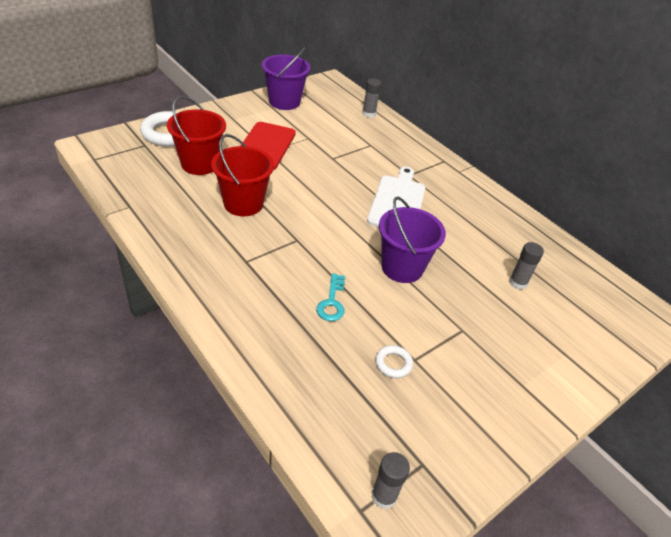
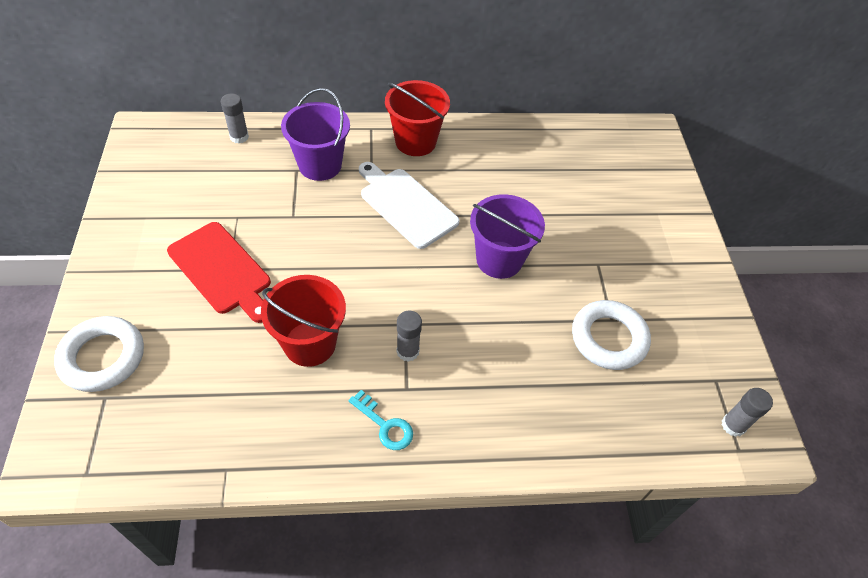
camera: 55 degrees left, 10 degrees up
(199, 164) = (199, 352): red bucket -> red bucket (415, 142)
(284, 102) = (143, 199): purple bucket -> purple bucket (320, 165)
(332, 302) = (510, 343): turquoise key -> turquoise key (385, 425)
(393, 364) = (608, 338): white ring -> white ring, size x2.02
(518, 283) = (567, 189): grey glue stick -> grey glue stick (407, 351)

